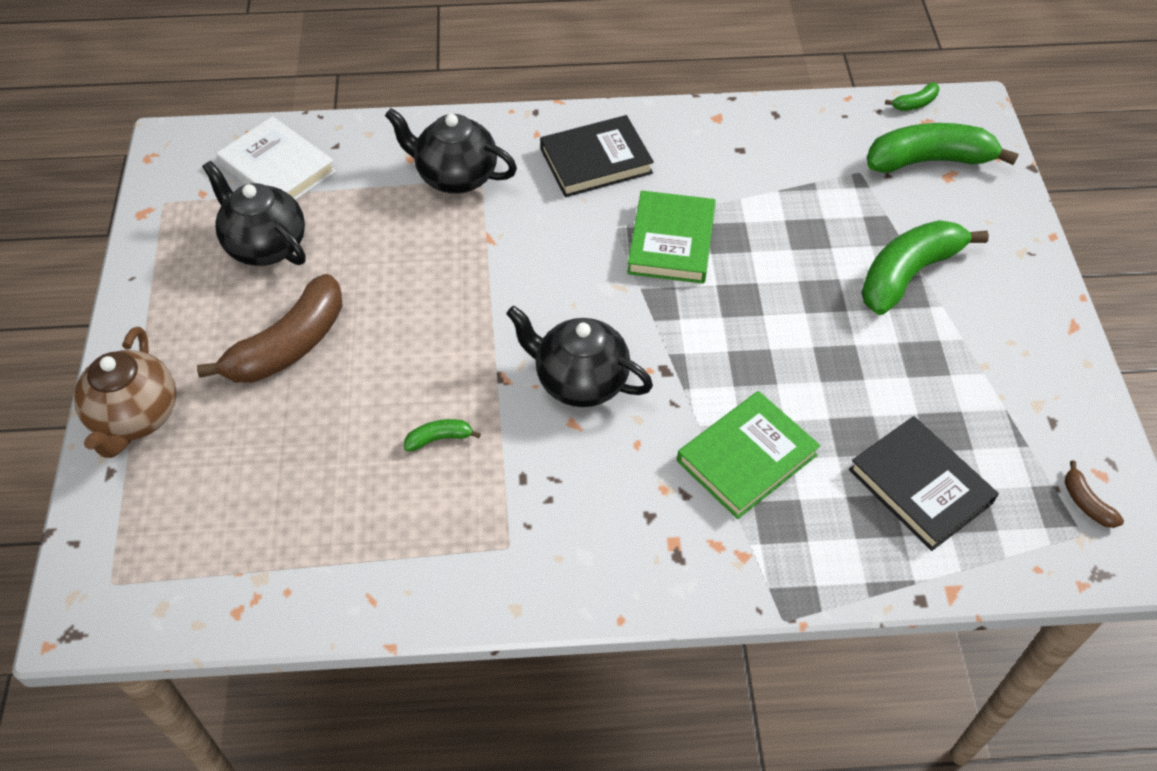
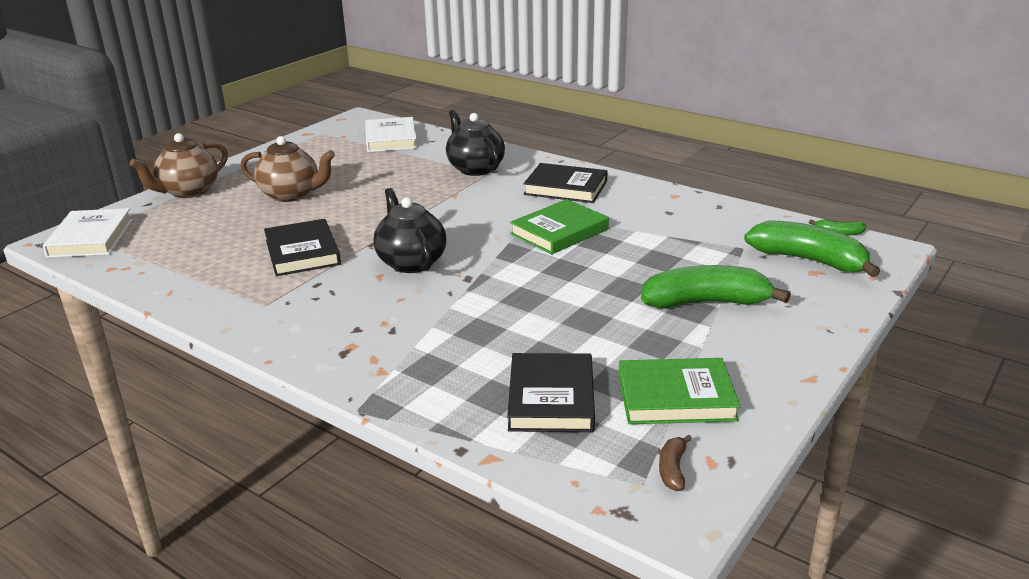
camera: 40 degrees right, 25 degrees down
(125, 581) = (91, 238): none -> white book
(265, 245) = (340, 160): black teapot -> none
(289, 346) = (291, 195): brown banana -> brown teapot
(439, 438) = (302, 252): green banana -> black book
(747, 458) = (455, 333): green book -> green book (676, 397)

